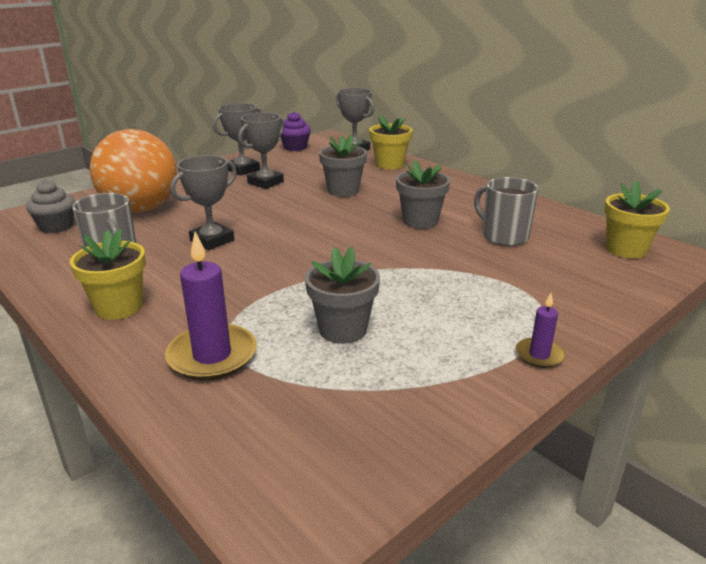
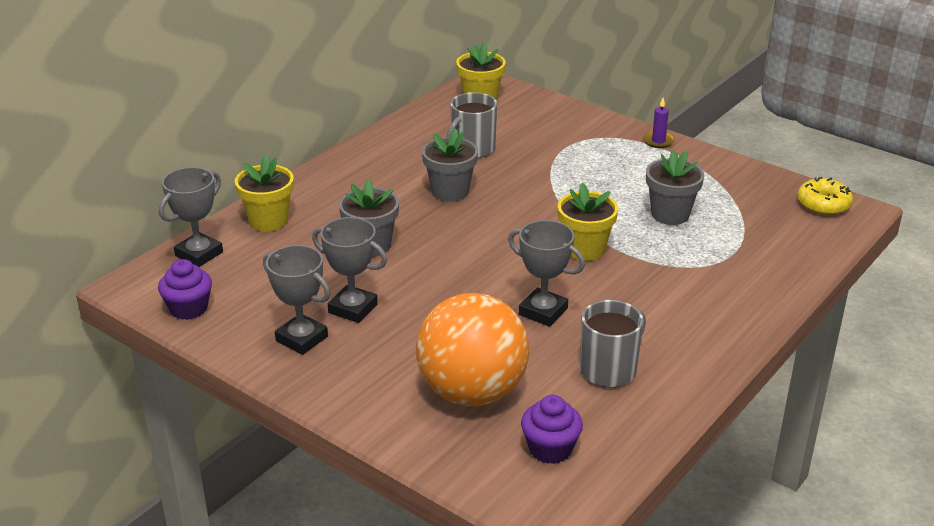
camera: 100 degrees left, 5 degrees up
(56, 226) = (550, 449): grey cupcake -> purple cupcake
(119, 307) = (700, 332): yellow flower pot -> yellow flower pot (585, 249)
(212, 356) = (737, 265): purple candle -> none
(323, 487) = (823, 204): none -> yellow donut

